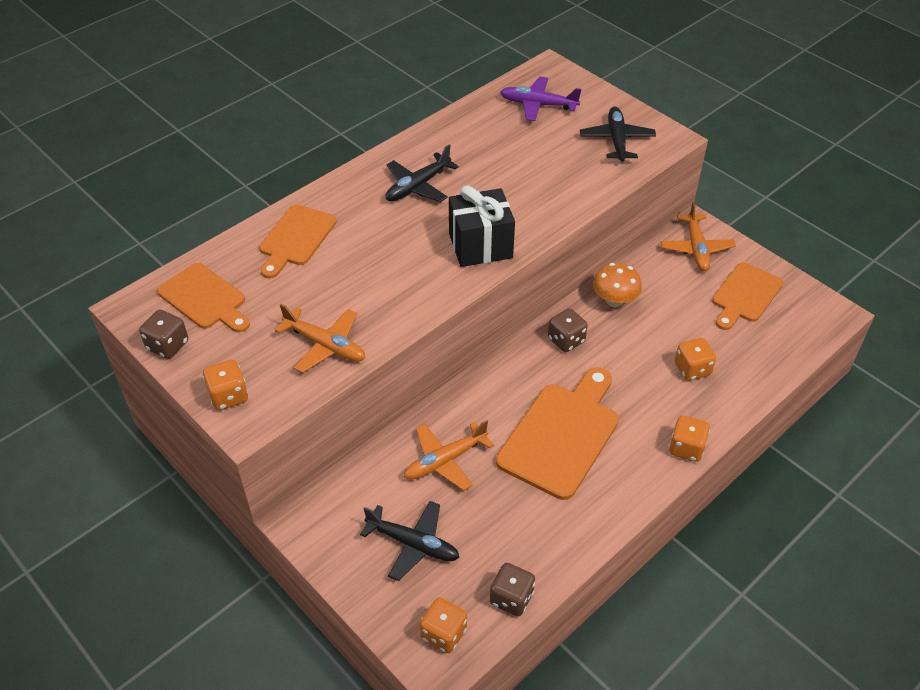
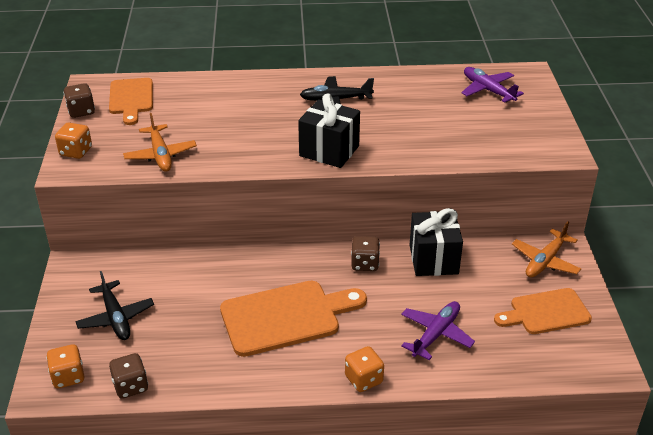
camera: 40 degrees right, 10 degrees down
(295, 239) = (222, 93): orange cutting board -> none
(445, 460) = (194, 285): orange plane -> none
(614, 300) = (433, 259): orange mushroom -> black gift
(617, 140) = (519, 136): black plane -> none
(692, 369) = (435, 334): orange dice -> purple plane

